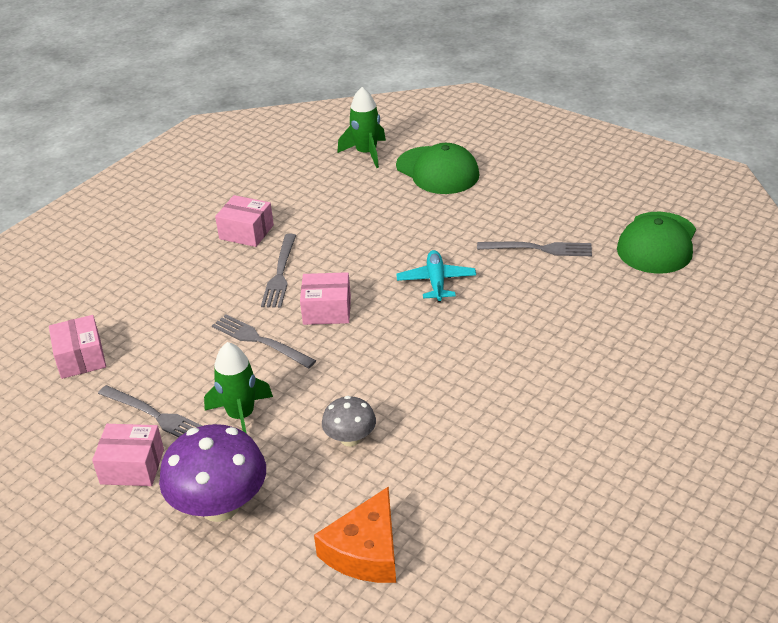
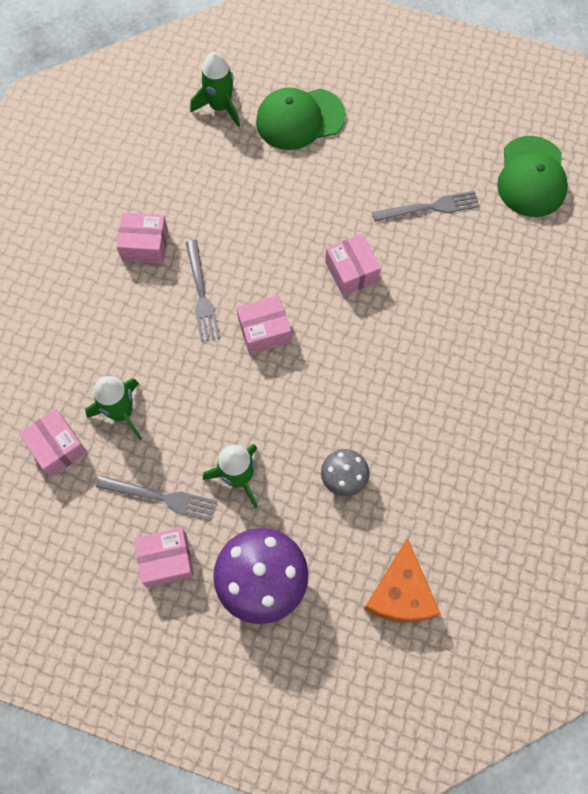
camera: 20 degrees left, 30 degrees up
(156, 344) = (121, 412): none -> green rocket
(260, 341) = (218, 384): grey fork -> none
(436, 282) = (351, 271): turquoise plane -> pink box
(437, 171) = (300, 119): green cap -> green cap turned 135 degrees clockwise

